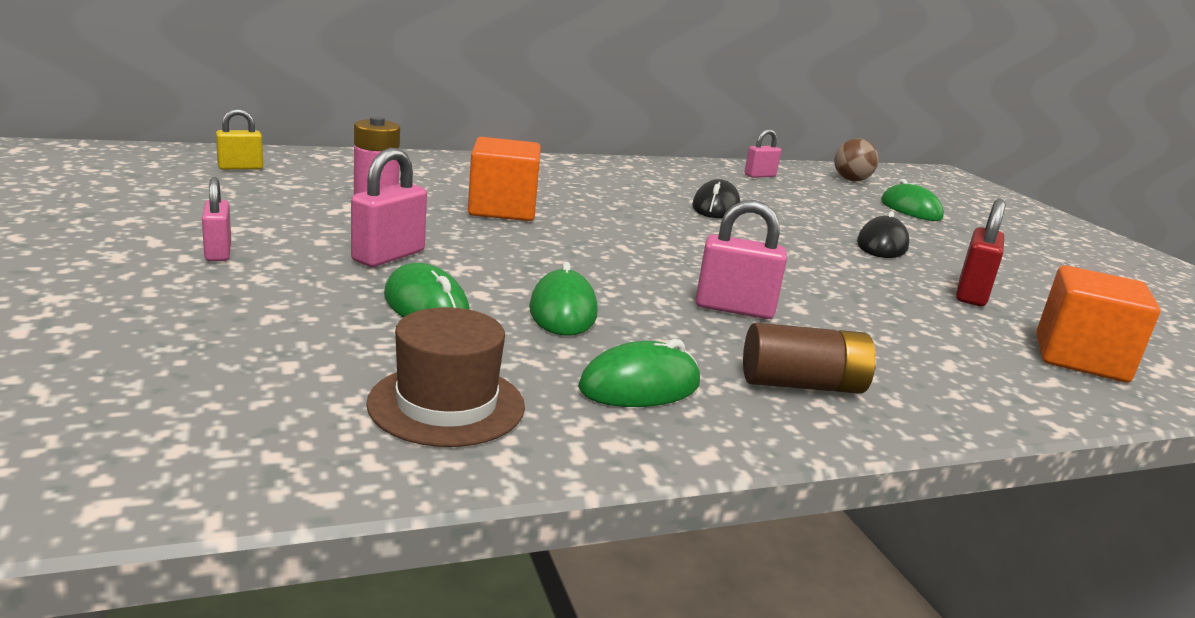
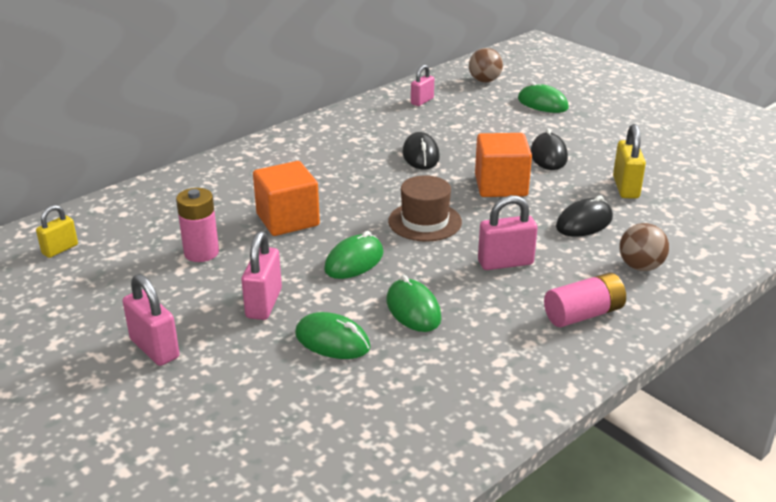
camera: 20 degrees left, 10 degrees up
(218, 252) = (154, 348): pink padlock -> pink padlock, size x1.50
(446, 404) = (418, 415): brown hat -> brown hat (425, 221)
(639, 386) = (503, 354): green mouse -> green mouse (354, 261)
(802, 385) = (583, 314): brown battery -> pink battery
(882, 307) = (584, 223): none -> black mouse
(935, 366) = (640, 267): none -> brown ball
(971, 294) = (625, 187): red padlock -> yellow padlock
(1080, 358) = (709, 225): orange cube -> orange cube (501, 185)

